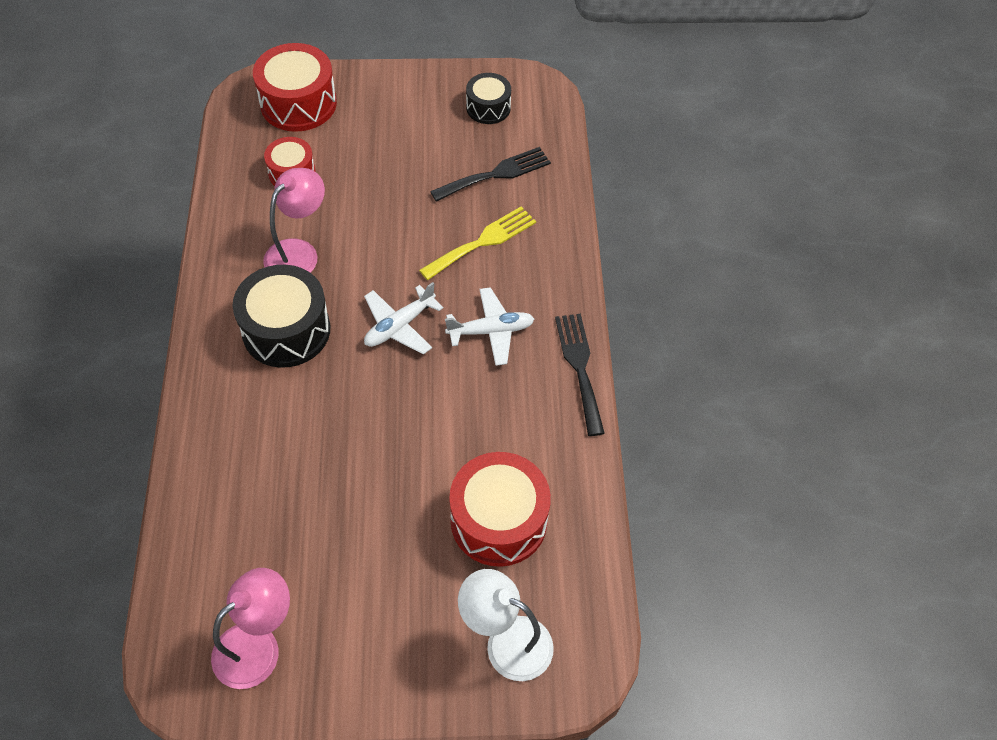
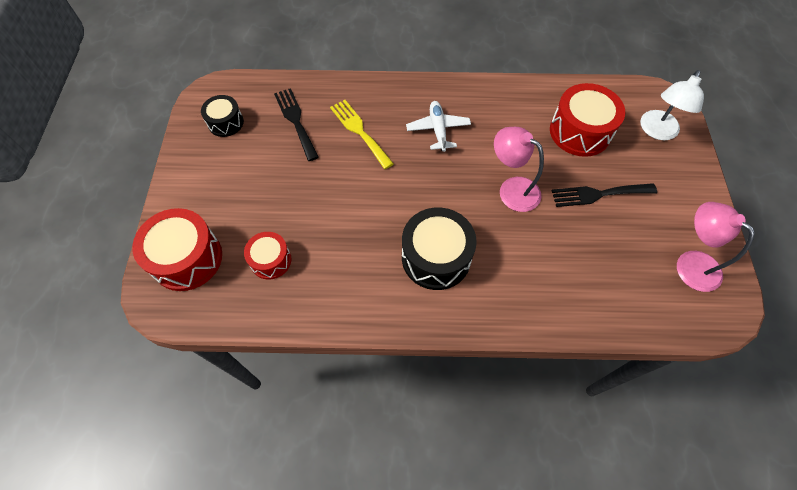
camera: 85 degrees left, 5 degrees up
(299, 252) = (359, 251): pink lamp -> pink lamp (512, 189)
(399, 326) = (433, 182): white plane -> none
(579, 367) = (466, 85): black fork -> black fork (598, 194)

